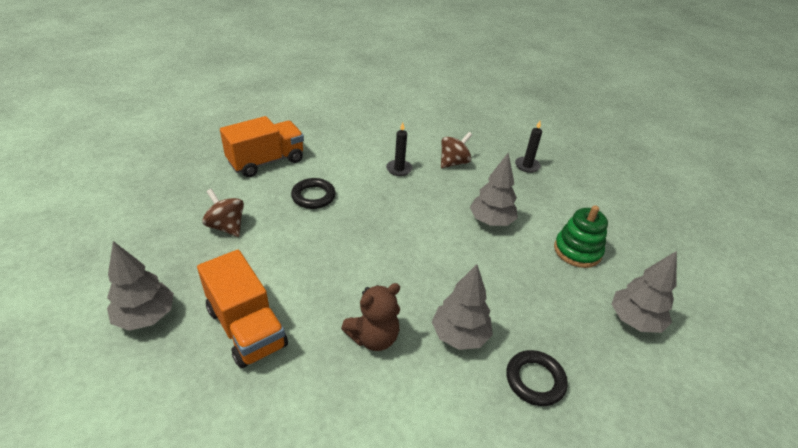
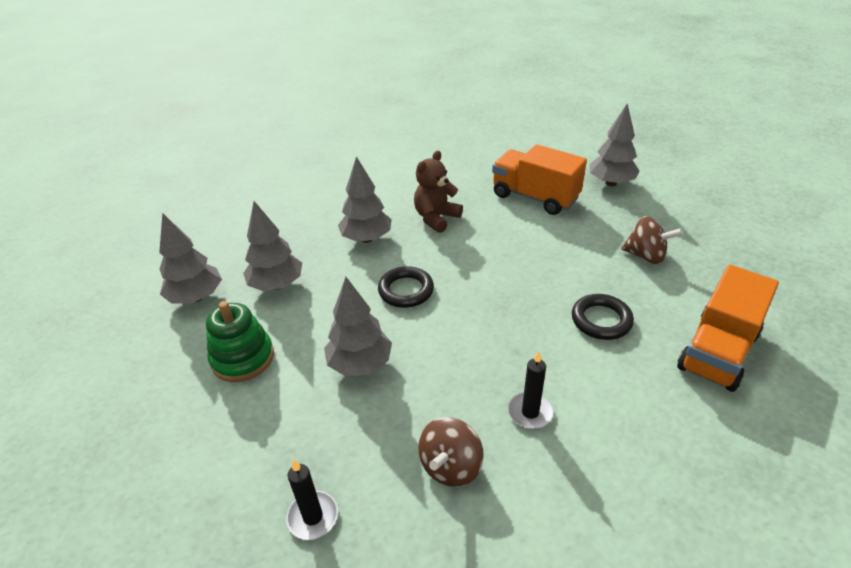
camera: 165 degrees right, 0 degrees up
(535, 380) = (300, 229): black ring -> black ring (406, 290)
(556, 308) = (277, 285): none -> grey tree

